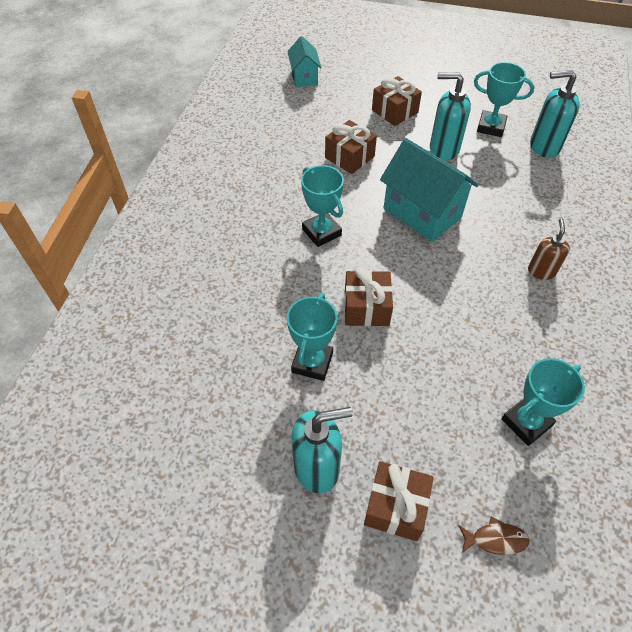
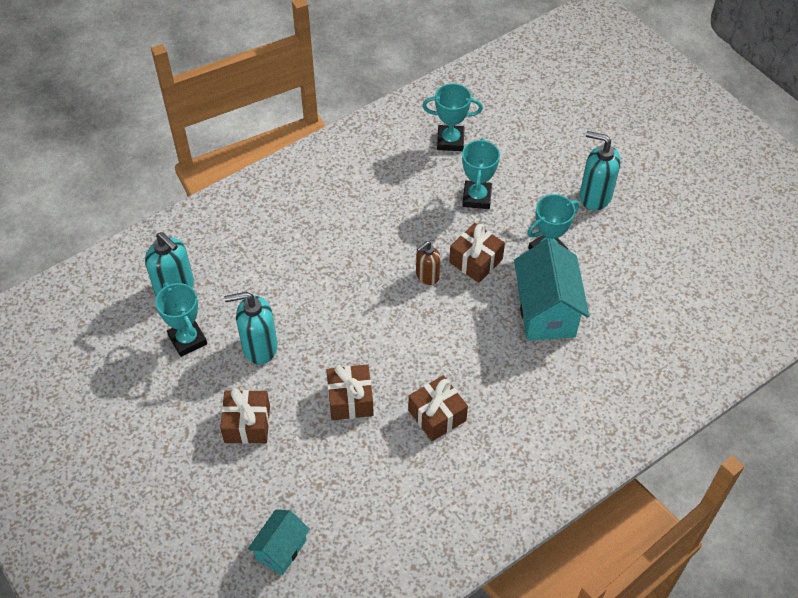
camera: 140 degrees left, 0 degrees up
(321, 232) = (450, 341): turquoise trophy -> turquoise trophy (477, 197)
(396, 506) = (566, 154): brown gift -> brown gift (437, 415)
(422, 213) = (353, 302): turquoise house -> turquoise house (546, 311)
(443, 149) = (259, 347): turquoise soap dispenser -> turquoise soap dispenser turned 120 degrees clockwise
(495, 539) = (528, 113): brown fish -> none
(541, 271) = (326, 203): brown soap dispenser -> brown soap dispenser (427, 276)

